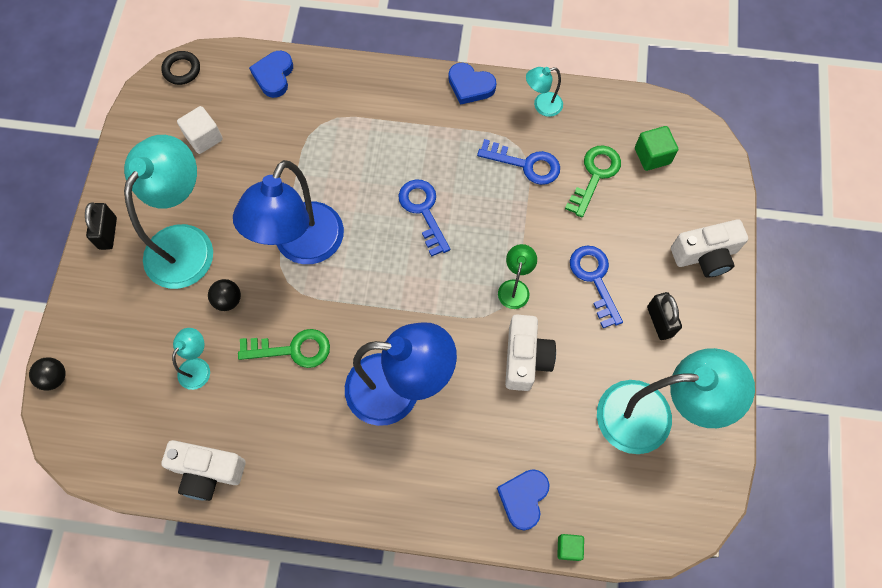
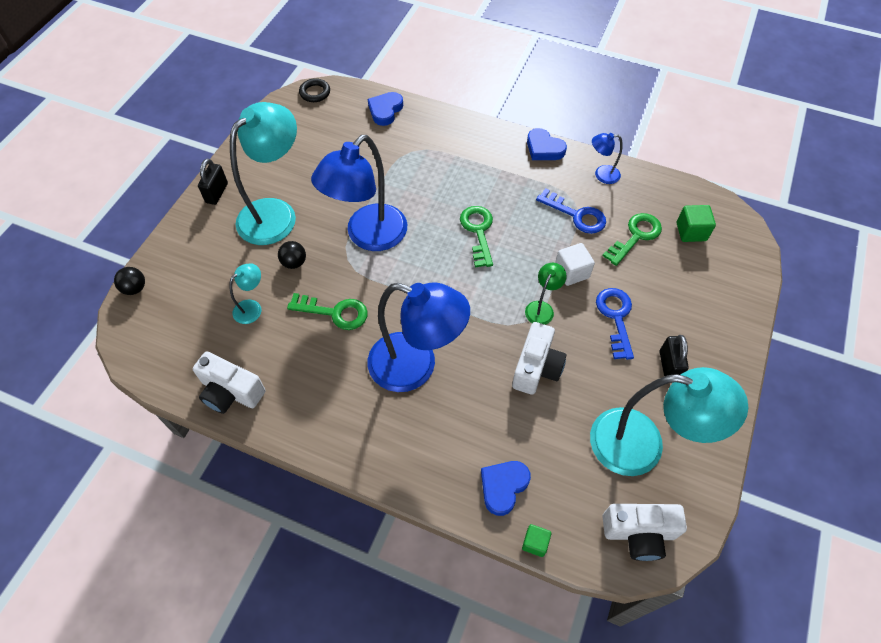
camera: 15 degrees right, 10 degrees down
(204, 138) = (316, 142): white cube -> white cube (571, 272)
(423, 211) = (478, 231): blue key -> green key
(542, 106) = (601, 174): turquoise lamp -> blue lamp
(705, 255) = (723, 321): white camera -> white camera (639, 533)

